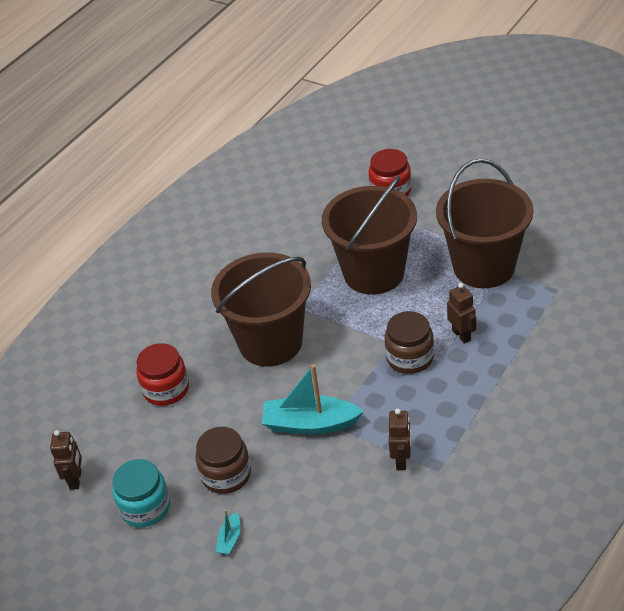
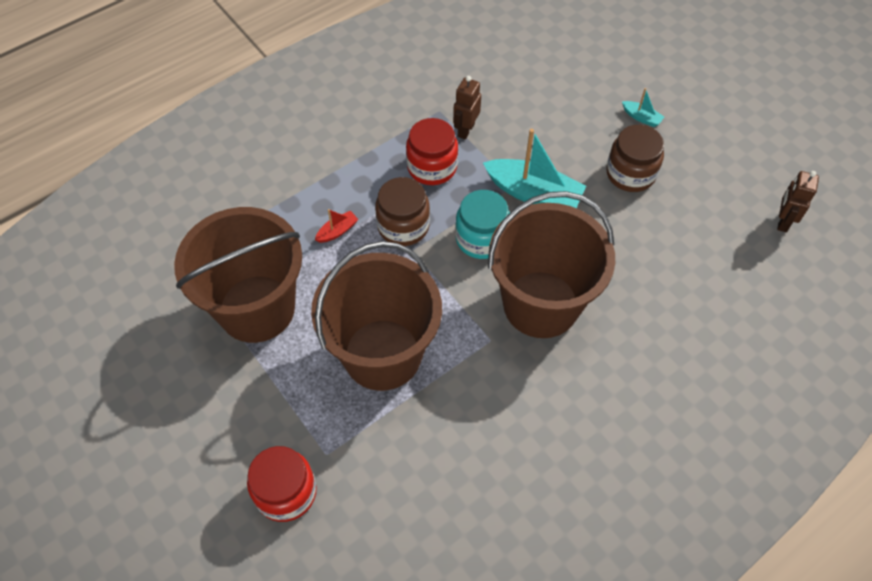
camera: 165 degrees left, 15 degrees up
(145, 507) = (714, 170): turquoise jar -> turquoise jar (481, 238)
(166, 389) = (674, 290): red jar -> red jar (432, 167)
(230, 539) = (641, 117): turquoise boat -> turquoise boat turned 90 degrees clockwise
(461, 335) = (337, 231): brown robot -> red boat

